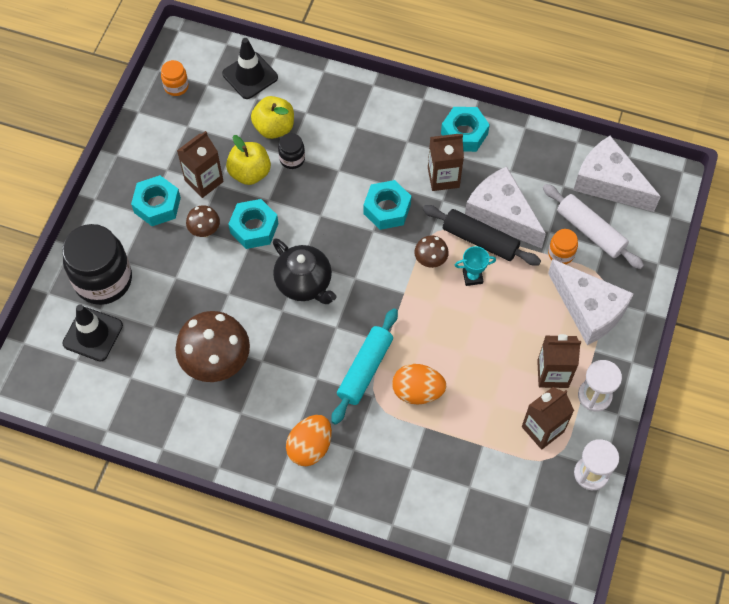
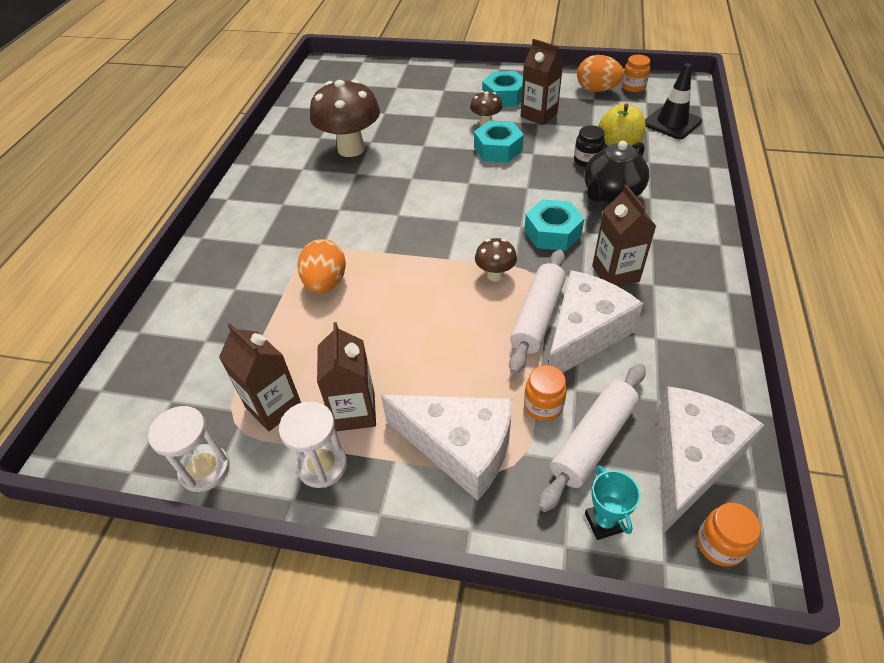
camera: 85 degrees right, 15 degrees down
(93, 334) = (373, 87): black traffic cone -> none
(103, 280) = (424, 84): black jar -> none
(250, 173) = (559, 138): yellow apple -> none
(304, 283) = (444, 187): black teapot -> black teapot (611, 194)
(310, 447) = (265, 214): orange egg -> orange egg (597, 90)
(365, 369) = (350, 240): turquoise rolling pin -> none
(464, 134) = (690, 286): turquoise nut -> none
(472, 277) = (482, 315): turquoise trophy -> turquoise trophy (603, 522)
(480, 240) = (537, 317): black rolling pin -> white rolling pin
(589, 309) = (460, 448): white cheese -> white cheese turned 105 degrees counterclockwise
(662, 187) = (719, 544): none -> orange jar

